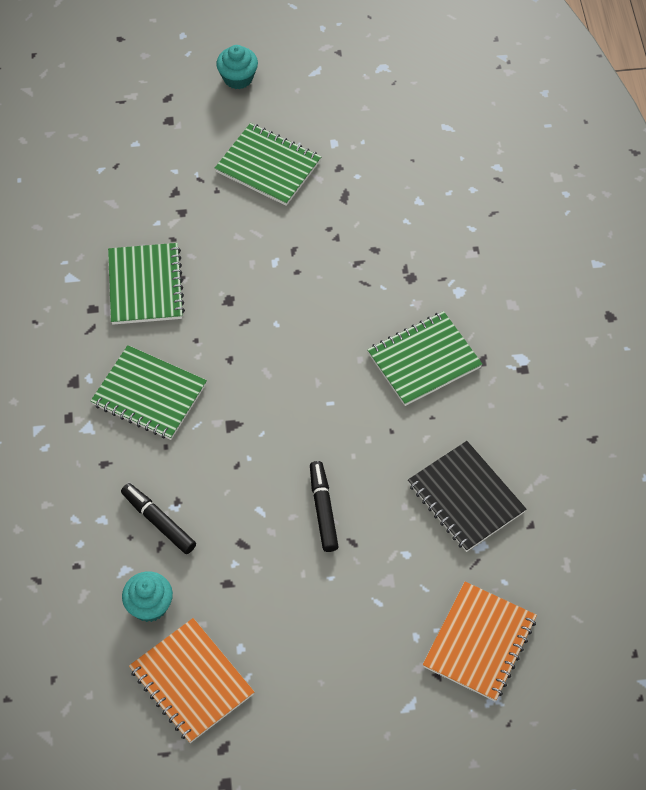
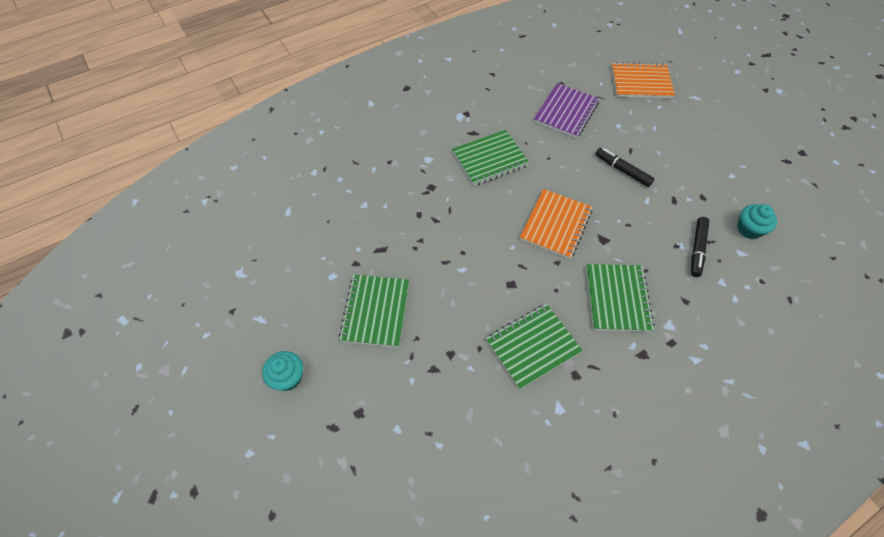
camera: 115 degrees left, 0 degrees up
(191, 681) = (769, 189): orange notebook -> orange notebook (555, 225)
(323, 510) = (622, 170): black marker -> black marker turned 75 degrees clockwise
(424, 360) = (490, 159): green notebook -> green notebook turned 60 degrees counterclockwise
(466, 498) = (566, 112): black notebook -> purple notebook

